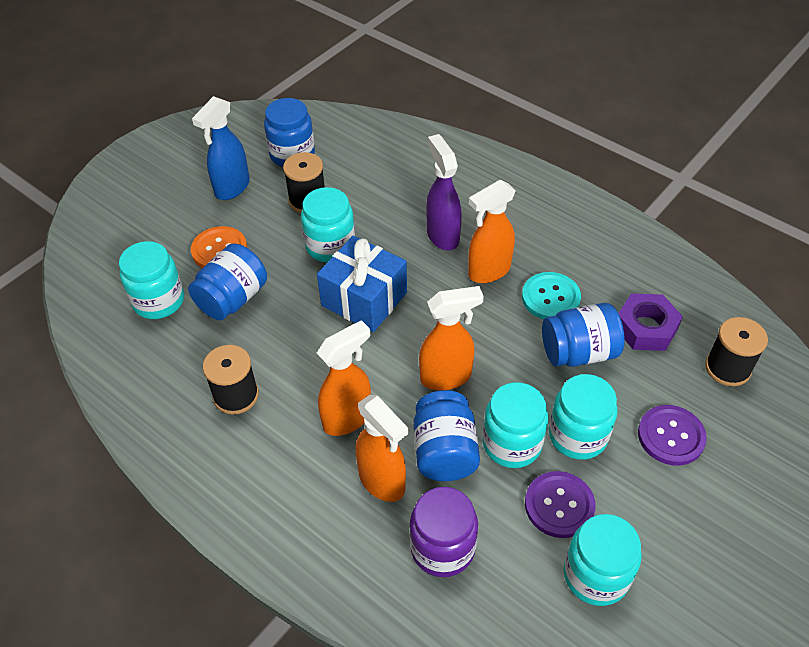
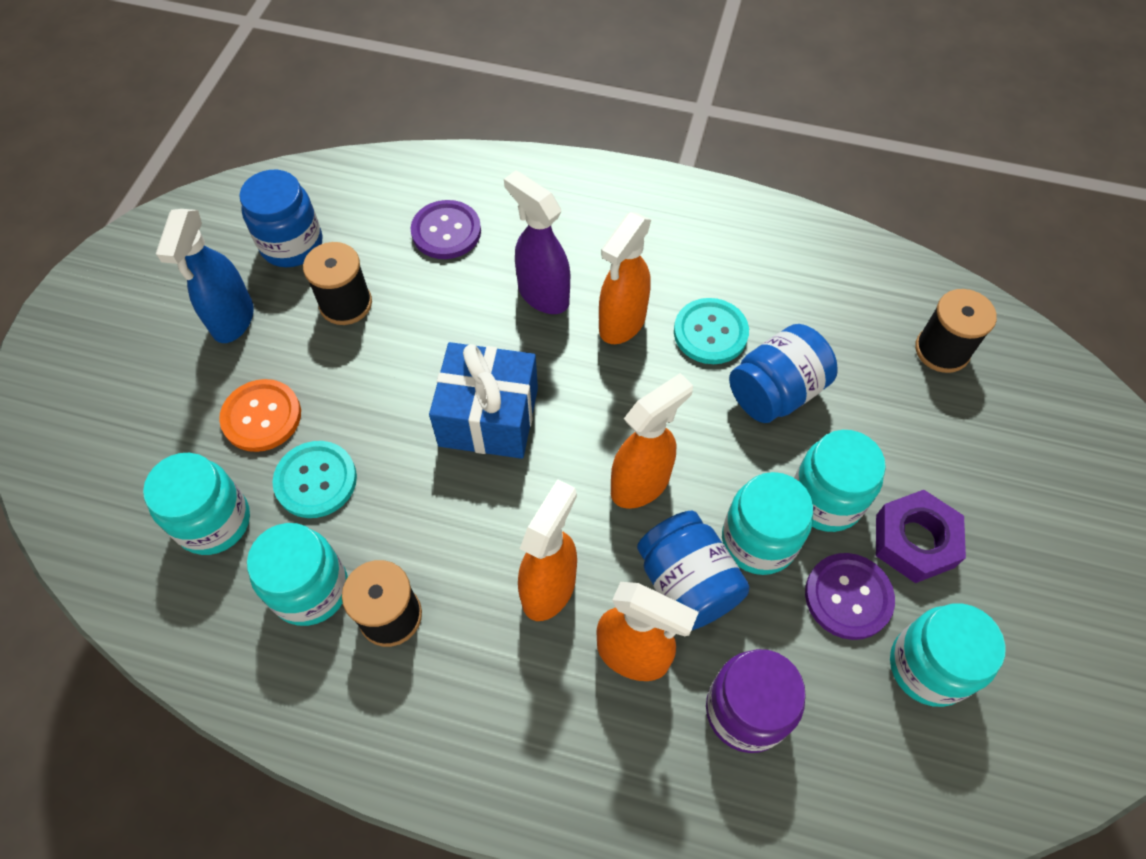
camera: 25 degrees left, 10 degrees up
(232, 299) = (316, 480): blue jar -> turquoise button
(330, 246) = (408, 358): turquoise jar -> turquoise jar (310, 589)
(645, 328) = (833, 332): purple nut -> purple nut (914, 541)
(671, 436) = (924, 459): purple button -> purple button (446, 231)

